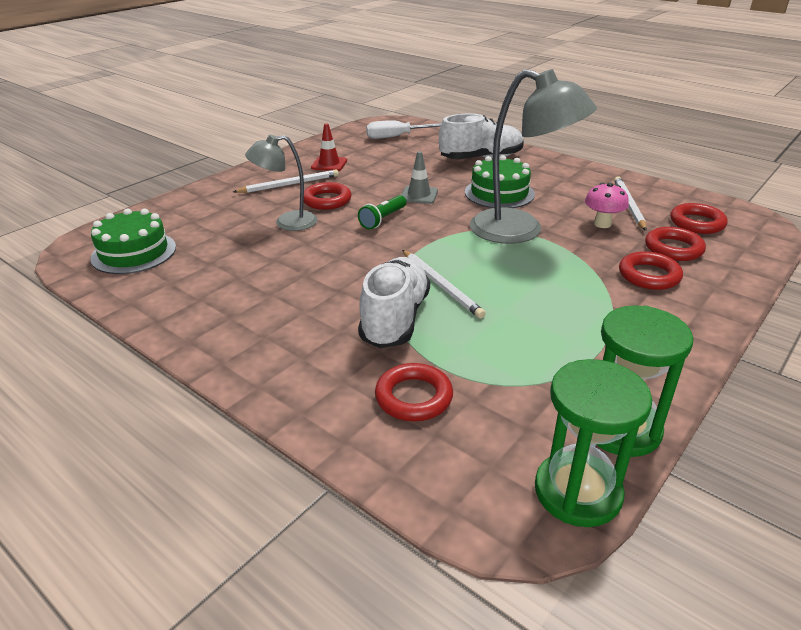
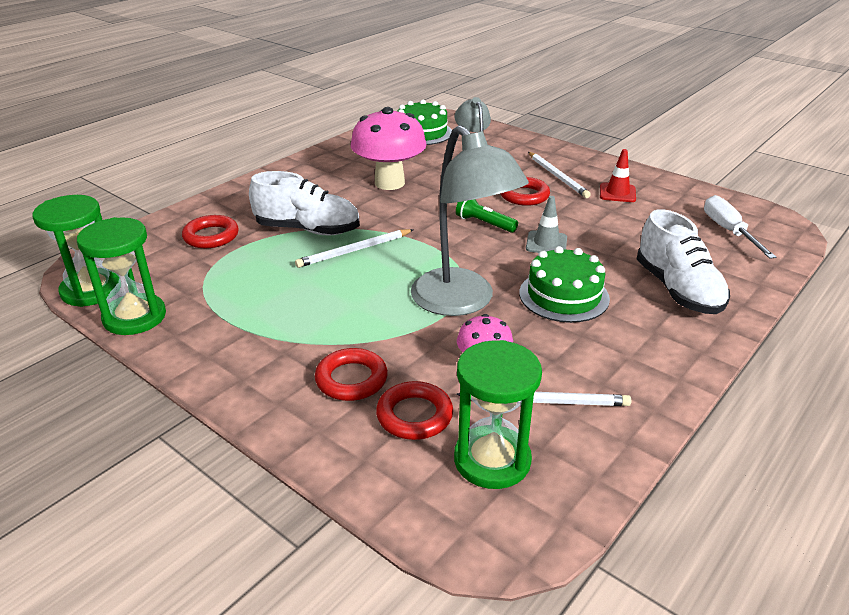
camera: 90 degrees right, 0 degrees up
(279, 270) = (389, 183): none -> pink mushroom
(520, 231) = (462, 302): grey lamp -> grey lamp turned 60 degrees counterclockwise
(697, 223) = (492, 460): red ring -> green hourglass

